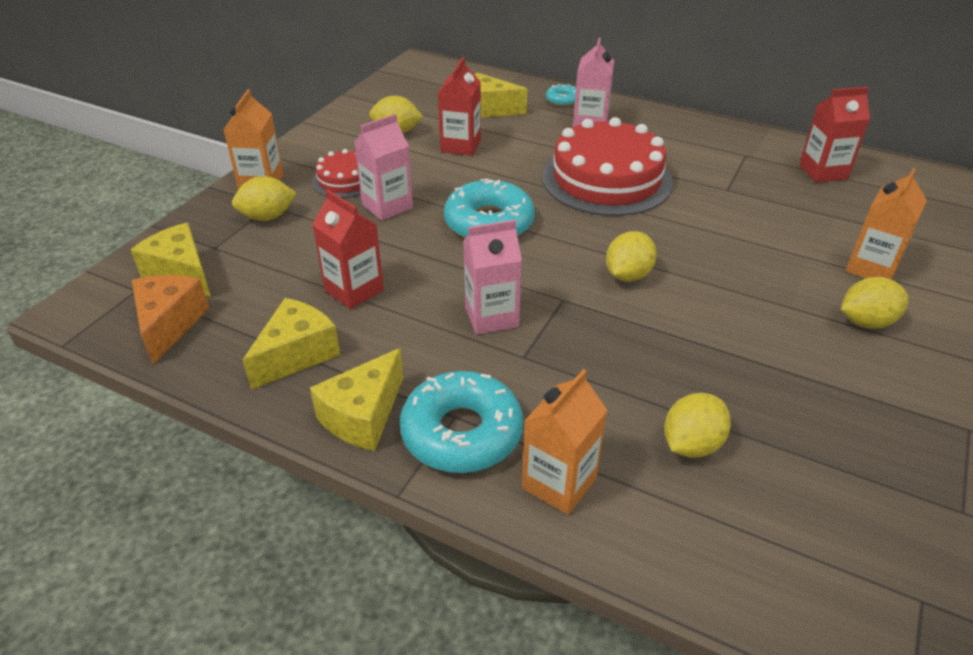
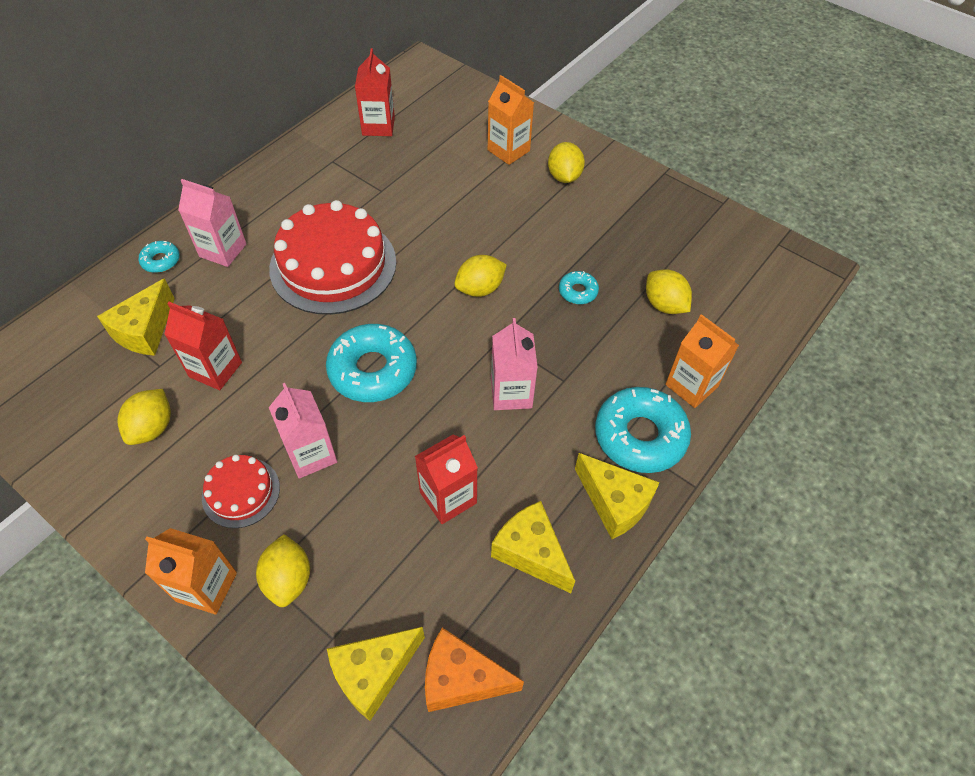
camera: 80 degrees left, 15 degrees up
(628, 275) = (480, 289): yellow lemon -> yellow lemon turned 75 degrees counterclockwise
(667, 355) = (578, 291): none -> turquoise donut

